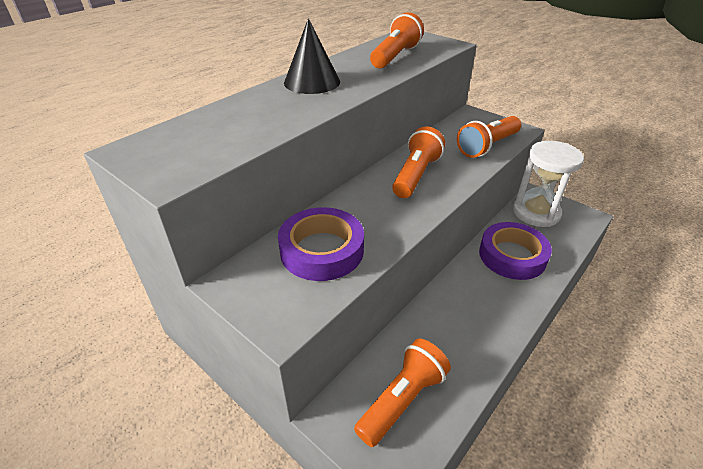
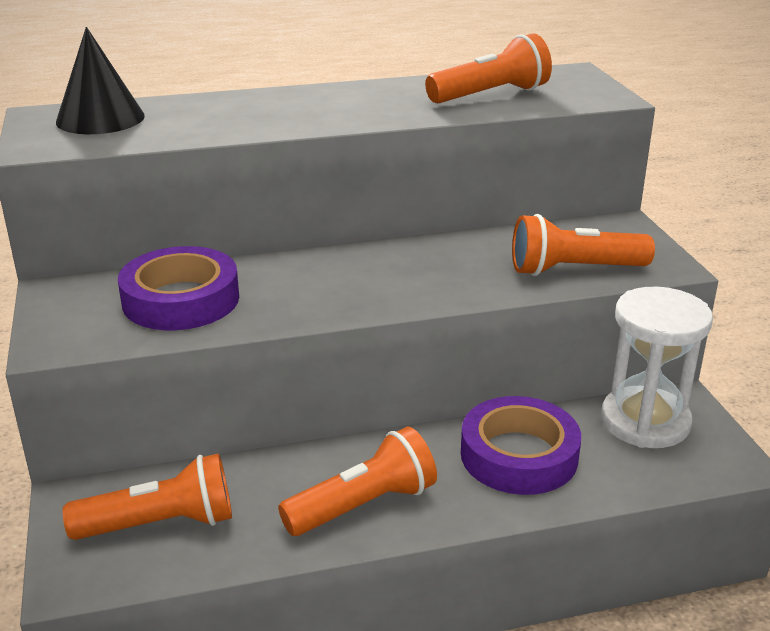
camera: 35 degrees right, 10 degrees down
(312, 82) = (326, 99): black cone -> black cone (100, 118)
(416, 175) = (410, 268): orange flashlight -> orange flashlight (364, 505)

